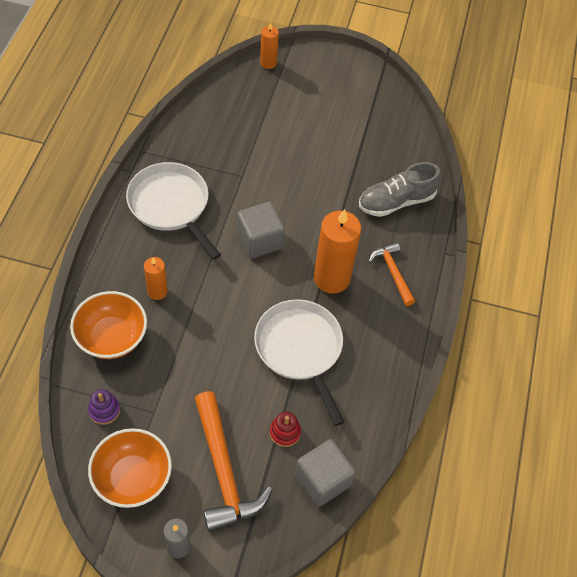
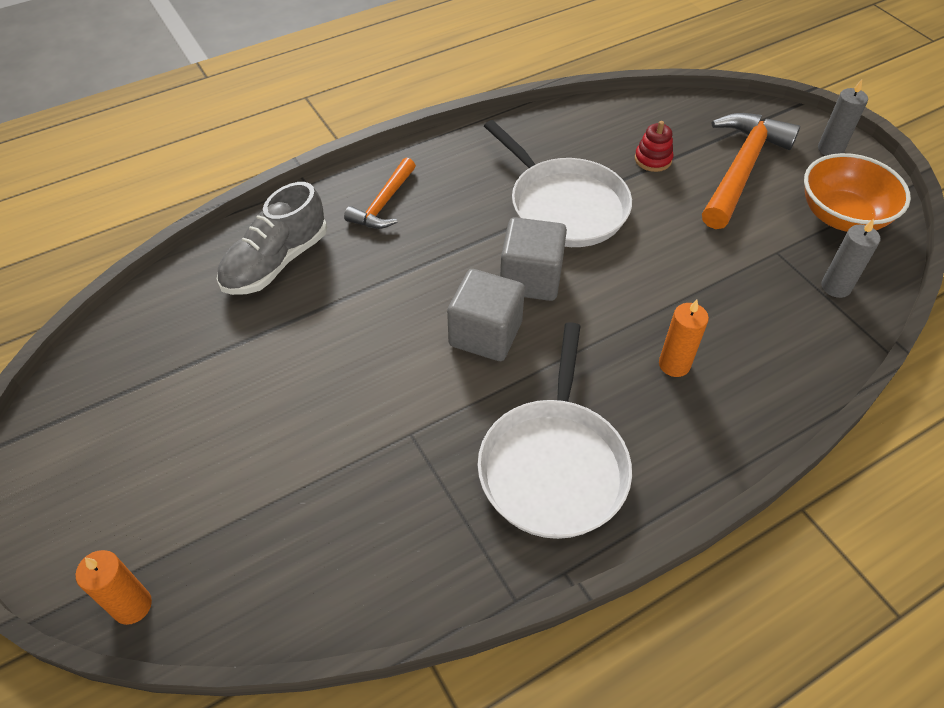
camera: 130 degrees left, 5 degrees down
(104, 410) = (836, 287): purple stacking toy -> grey candle
(112, 337) = (775, 352): orange bowl -> none
(300, 349) = (564, 206): white pan -> white pan turned 60 degrees counterclockwise
(322, 480) = (652, 114): grey cube -> grey cube (531, 278)
(331, 278) = (453, 241): orange candle -> none
(396, 201) = (276, 262): grey shoe -> grey shoe turned 105 degrees clockwise

